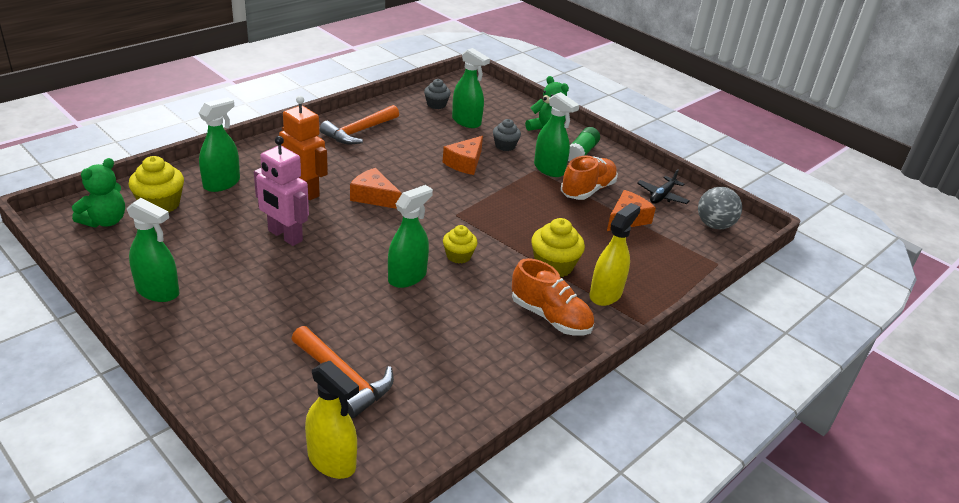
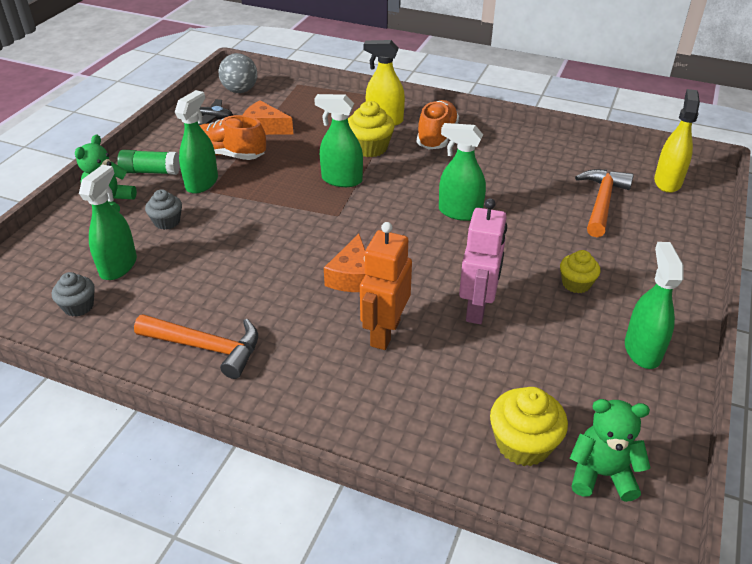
camera: 110 degrees left, 5 degrees up
(222, 183) = (431, 413): green spray bottle -> green spray bottle (341, 180)
(458, 256) = (403, 195): yellow cupcake -> yellow cupcake (576, 284)
(465, 163) = (228, 238): orange cheese -> none

